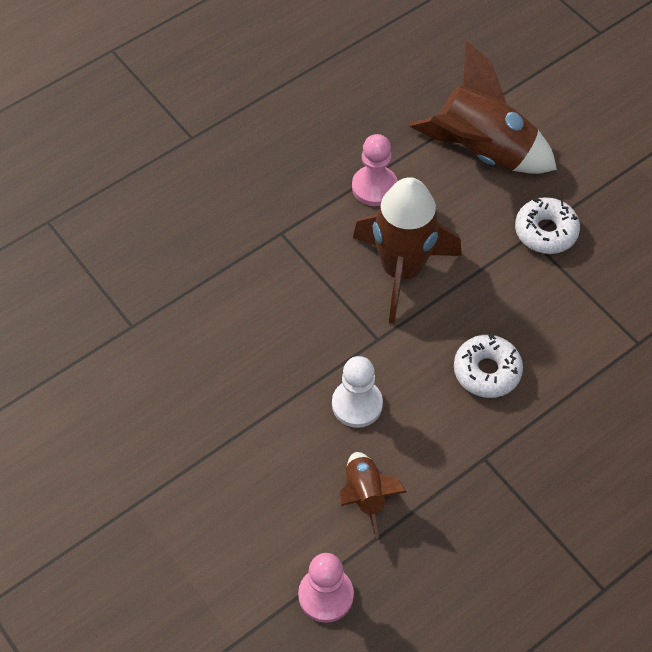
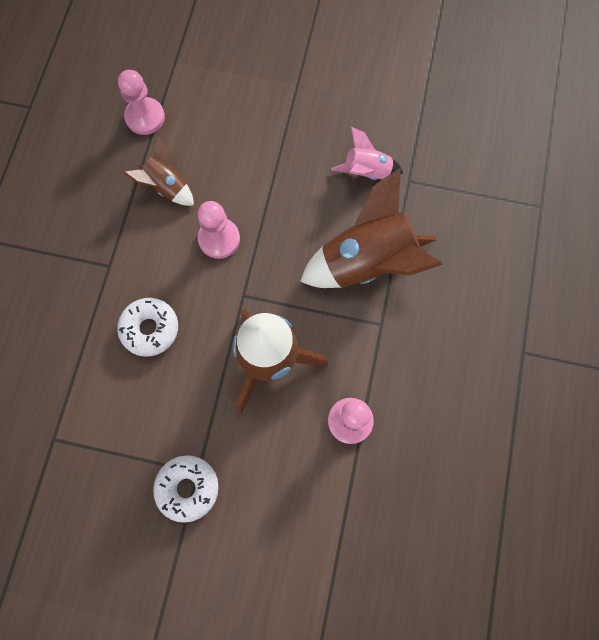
camera: 140 degrees right, 15 degrees up
(161, 362) = (366, 172): none -> pink rocket
(357, 404) = (219, 239): white pawn -> pink pawn
(482, 151) = (295, 530): brown rocket -> brown rocket (367, 262)

